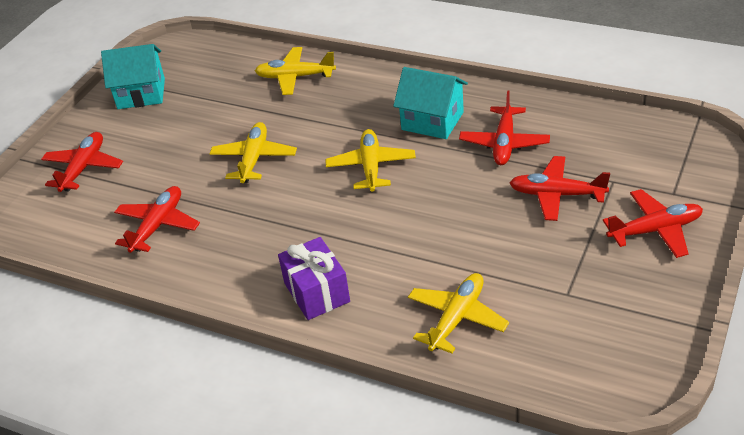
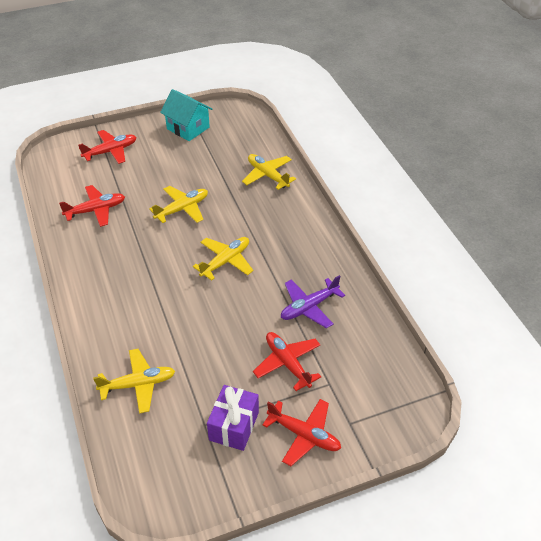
camera: 40 degrees right, 5 degrees up
(317, 292) = (104, 309): purple gift -> purple gift (234, 426)
(432, 121) = (294, 260): turquoise house -> none
(504, 143) = (309, 307): red plane -> purple plane

